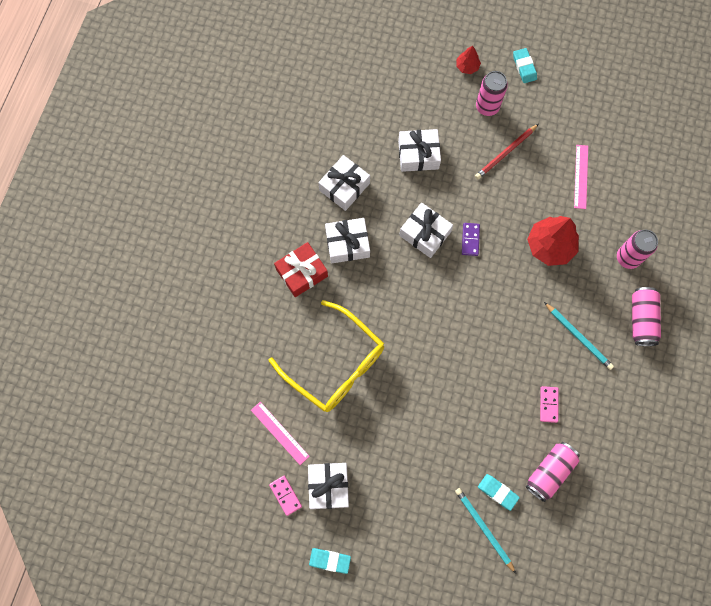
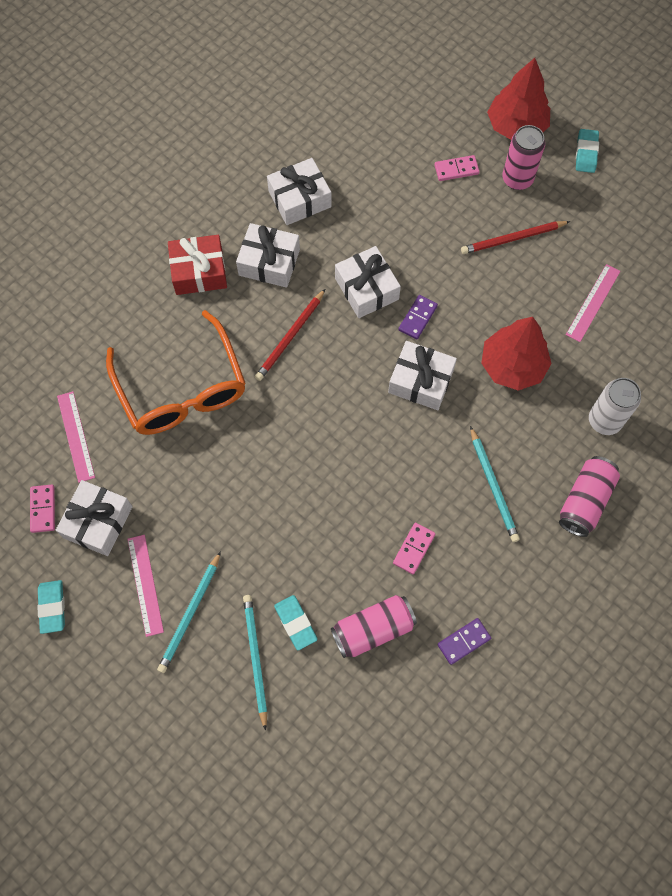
camera: 25 degrees right, 5 degrees down
(330, 560) = (52, 607): turquoise eraser -> turquoise eraser turned 45 degrees clockwise
(335, 364) = (181, 388): yellow glasses -> orange glasses
(384, 514) = (145, 585): none -> pink ruler
(391, 292) = (290, 337): none -> red pencil
(418, 154) = (406, 199): white gift -> white gift (421, 381)
(425, 520) = (190, 614): none -> turquoise pencil
(442, 117) = (456, 169): none -> pink domino
(467, 66) = (516, 126): red tree -> red tree, size x1.95
(611, 452) = (463, 641): none -> purple domino
(628, 258) = (604, 420): pink can -> white can

